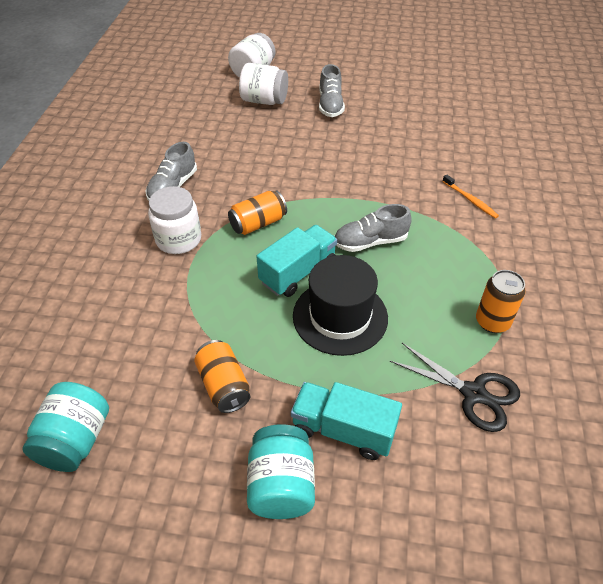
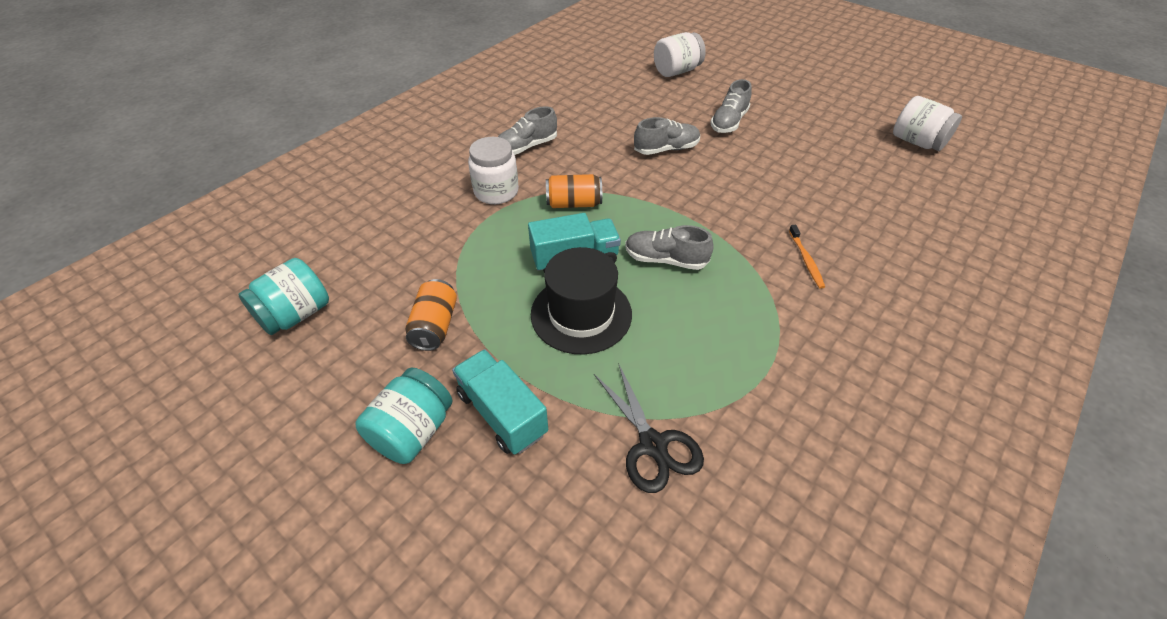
camera: 30 degrees right, 0 degrees up
(264, 101) = (666, 99): white jar -> white jar (917, 142)
(298, 146) = (666, 149): none -> grey shoe
(492, 322) = (731, 387): orange can -> none

